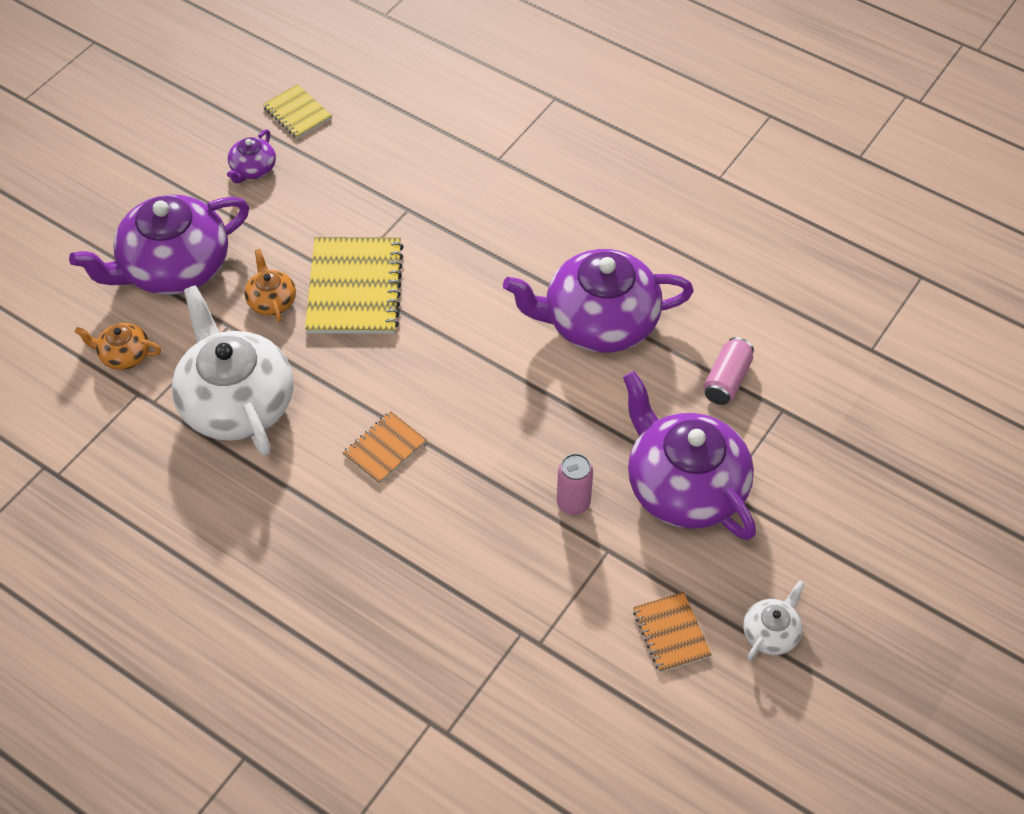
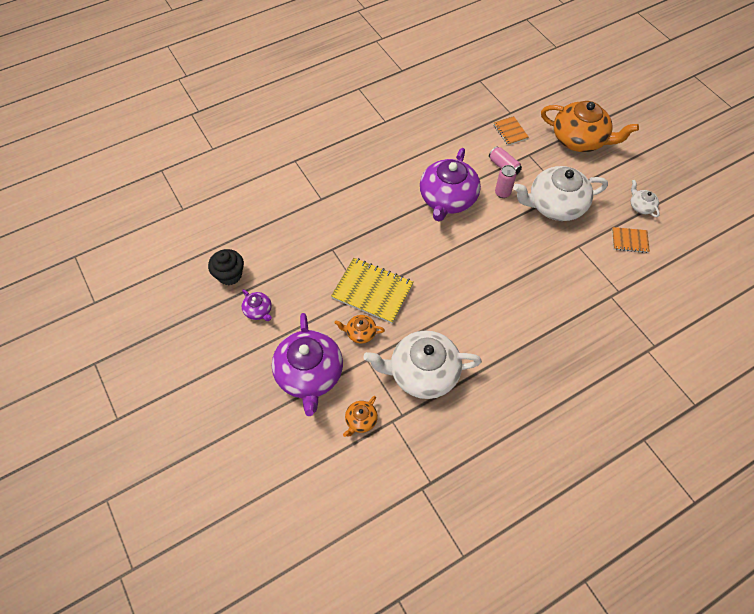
camera: 65 degrees left, 5 degrees up
(297, 113) = (230, 275): yellow notebook -> black cupcake
(385, 449) = (483, 314): orange notebook -> orange notebook (510, 131)
(573, 503) = (547, 249): pink can -> pink can (502, 193)
(684, 487) = (555, 205): purple teapot -> white teapot
(880, 482) = (579, 139): none -> orange teapot

